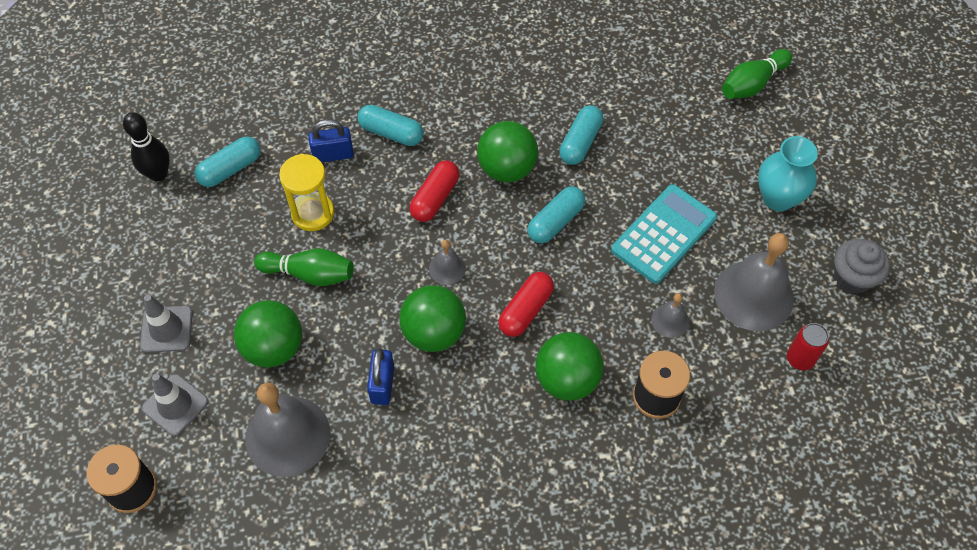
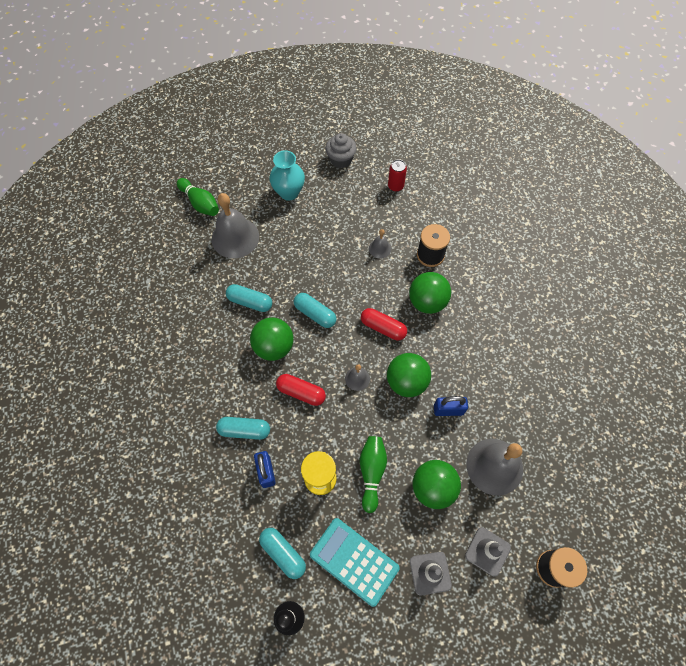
camera: 95 degrees left, 5 degrees up
(391, 133) = (244, 430): turquoise capsule -> turquoise capsule turned 75 degrees clockwise
(664, 234) = (319, 252): turquoise calculator -> turquoise calculator (354, 561)
(753, 295) = (358, 206): grey bell -> grey bell (235, 237)

